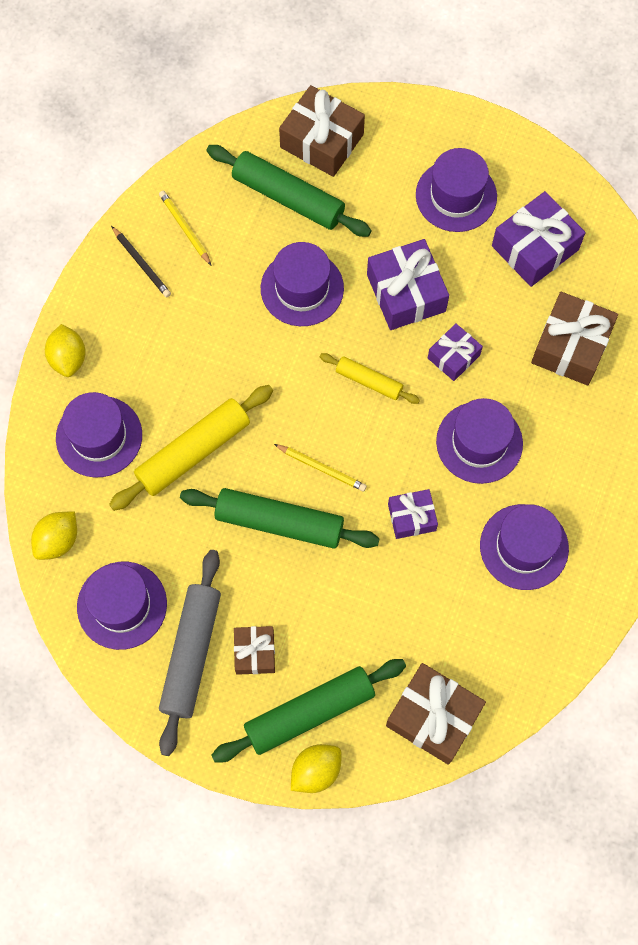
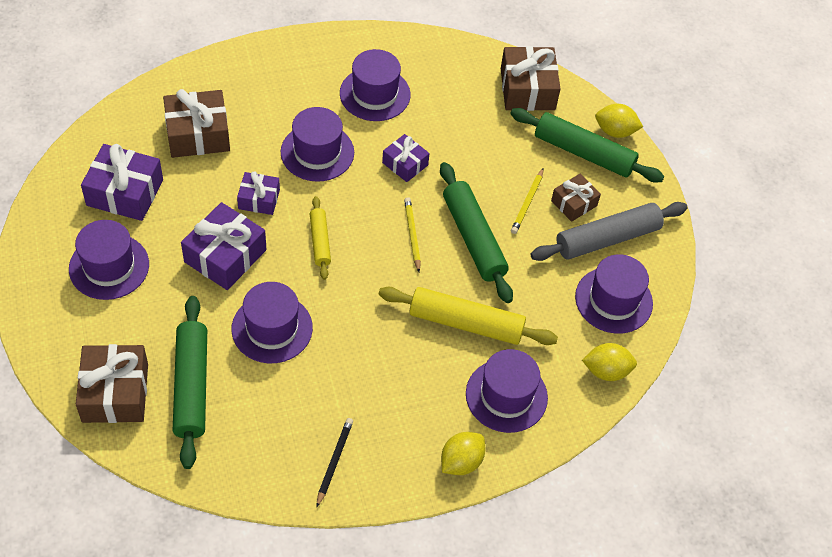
camera: 130 degrees left, 15 degrees down
(185, 228) = (276, 449): yellow pencil -> yellow pencil (527, 203)

